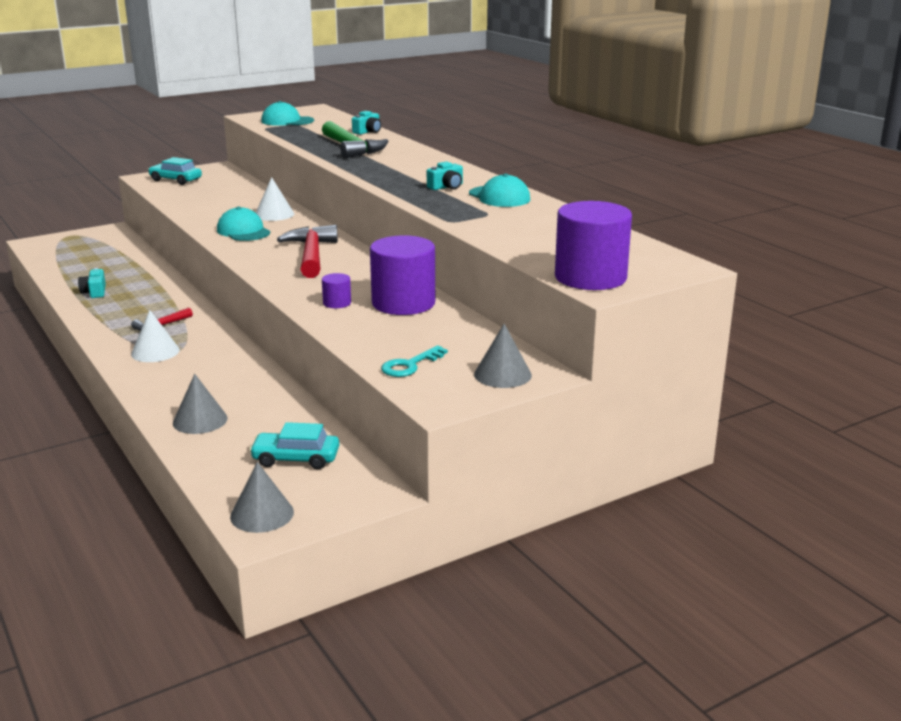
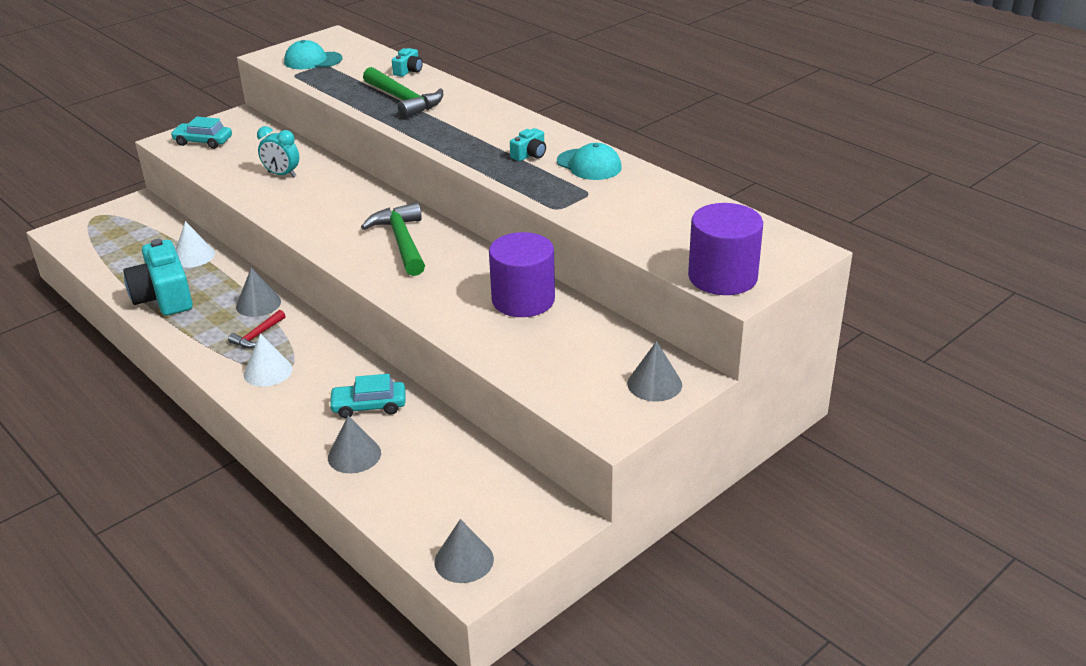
camera: 10 degrees left, 10 degrees up
(94, 292) = (164, 296): turquoise camera -> turquoise camera, size x2.14
(174, 305) = (258, 304): none -> grey cone
(230, 205) = (282, 174): none -> turquoise clock
(243, 231) = (315, 214): turquoise cap -> none
(274, 214) = (336, 184): white cone -> white cone (193, 256)
(296, 458) = (468, 489): turquoise car -> turquoise car (369, 406)
(311, 255) = (401, 241): red hammer -> green hammer
(337, 303) = (457, 308): purple cylinder -> none
(410, 365) = (563, 383): turquoise key -> none

